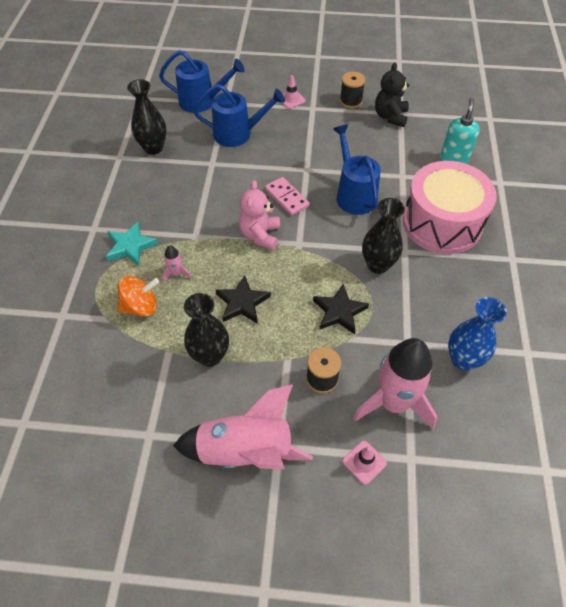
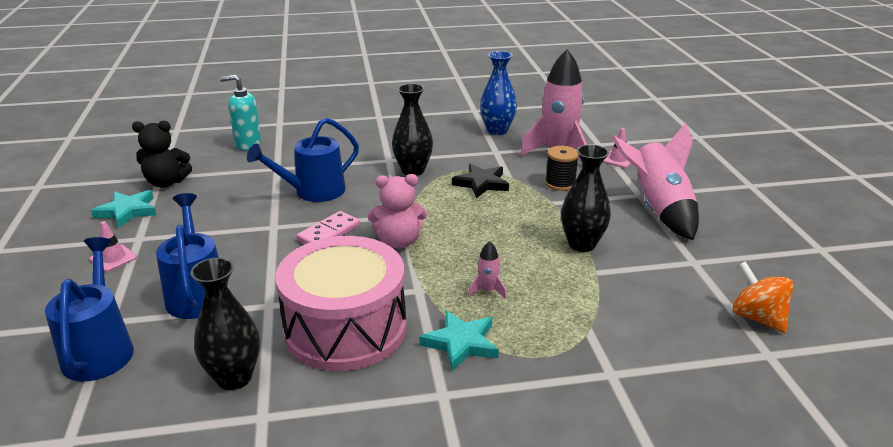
camera: 105 degrees left, 25 degrees down
(141, 307) = (553, 307): orange spinning top -> orange spinning top (757, 318)
(242, 302) = (503, 237): black star -> none
(351, 101) = (127, 211): black spool -> turquoise star
(442, 223) = (344, 145): pink drum -> pink drum (345, 329)

